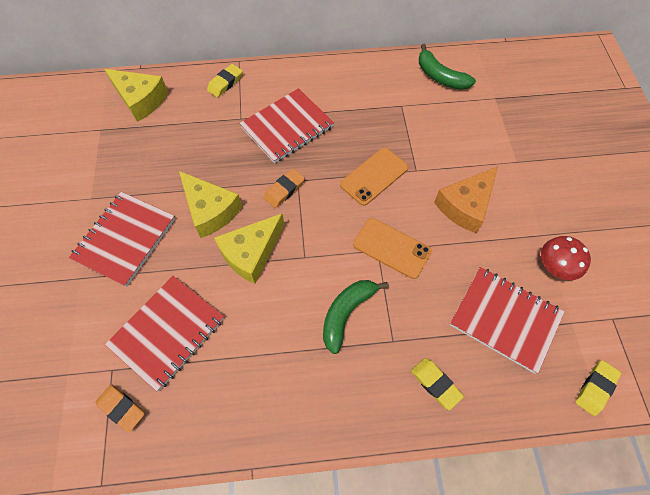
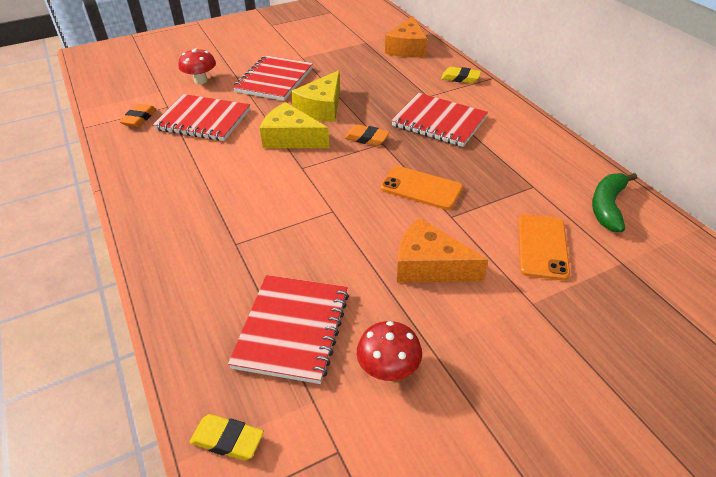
camera: 70 degrees right, 20 degrees down
(73, 320) = (200, 81): none -> red mushroom
(125, 239) = (274, 80): red notebook -> red notebook turned 75 degrees counterclockwise
(140, 100) = (407, 48): yellow cheese -> orange cheese
(346, 313) = (253, 206): green banana -> none
(391, 248) = (340, 220): orange phone -> orange phone (542, 246)
(435, 384) = (197, 284): yellow eraser -> none

